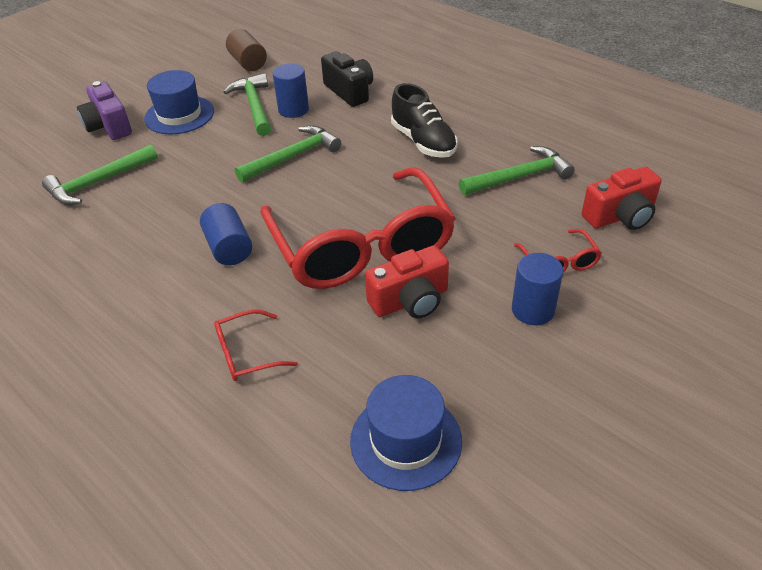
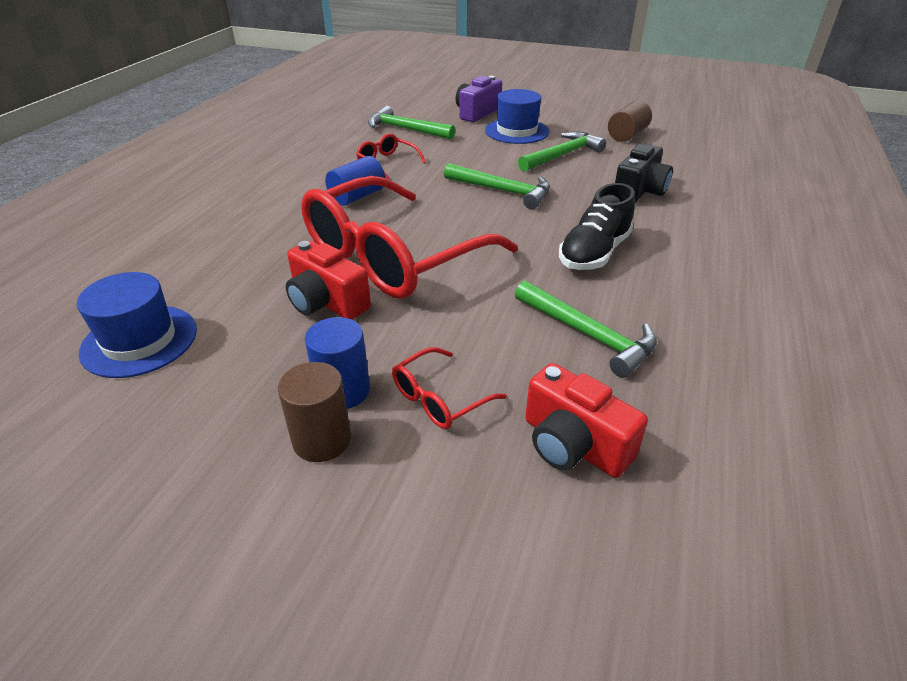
camera: 65 degrees right, 5 degrees down
(246, 354) = (233, 237): red glasses -> red glasses (387, 162)
(293, 110) = (576, 173): blue cylinder -> none
(582, 329) = (322, 440): none -> brown cylinder

